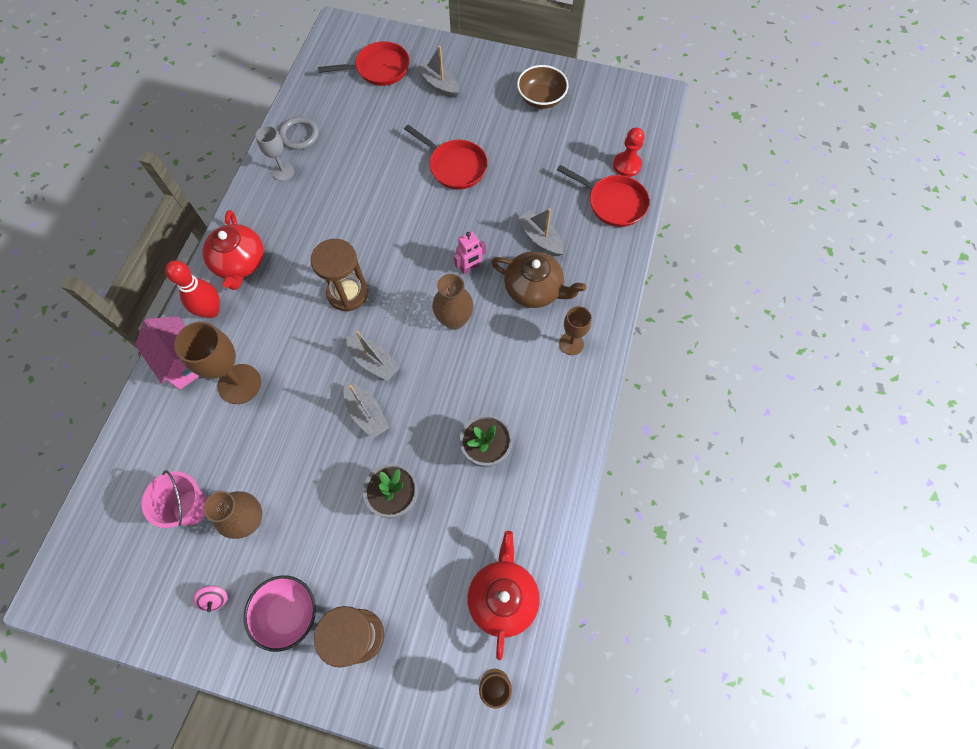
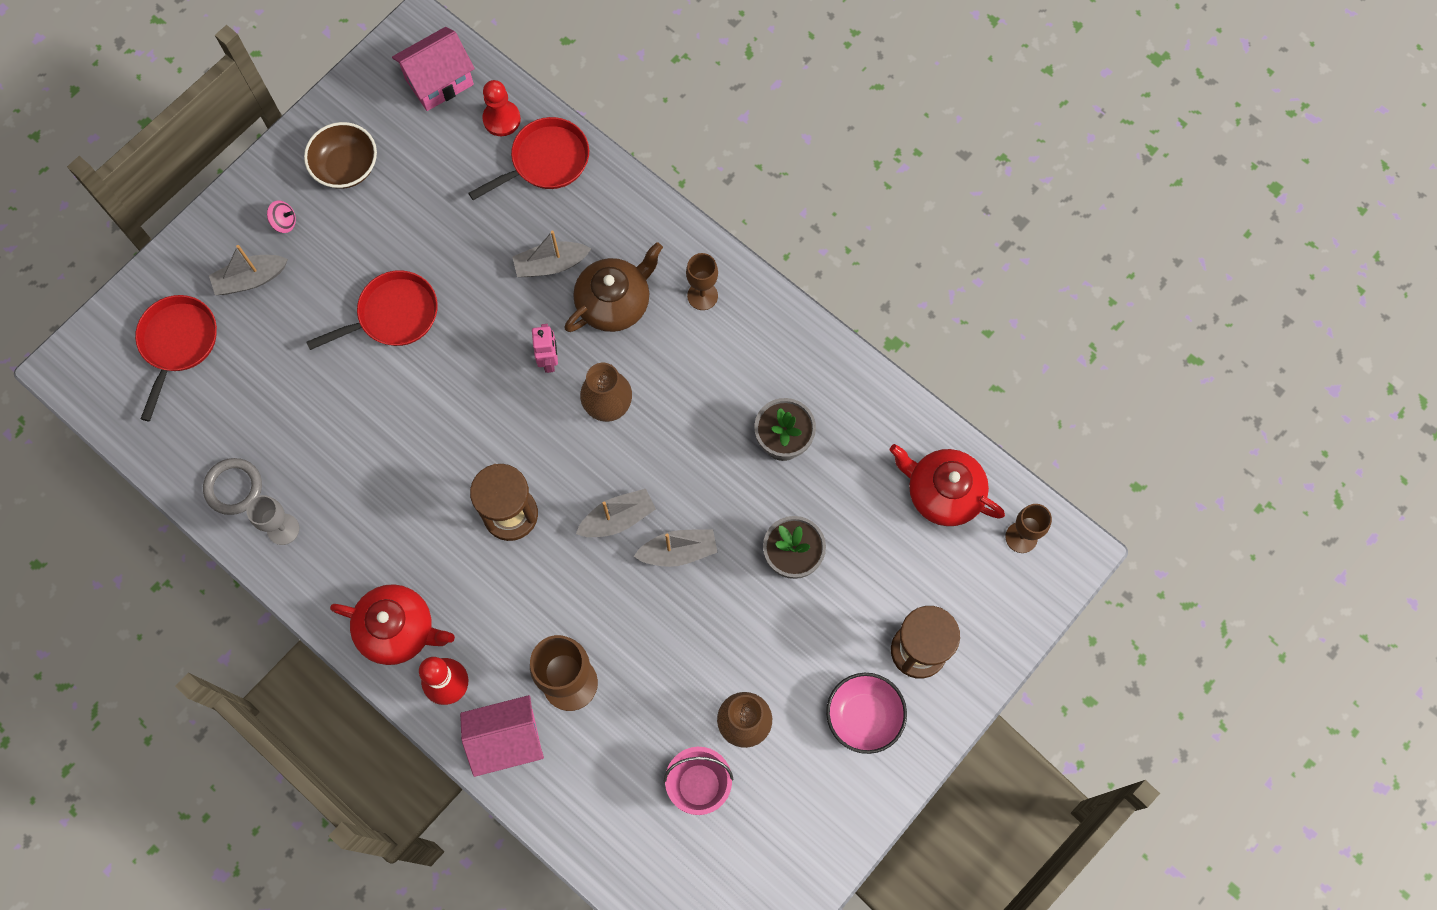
camera: 65 degrees left, 5 degrees up
(215, 598) = (815, 788): pink spinning top -> pink spinning top (284, 222)
(630, 120) = (439, 81): none -> pink house

